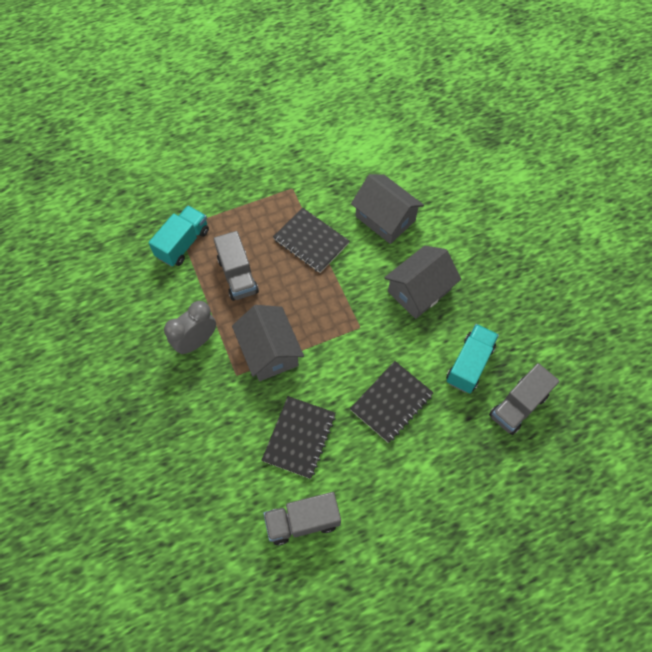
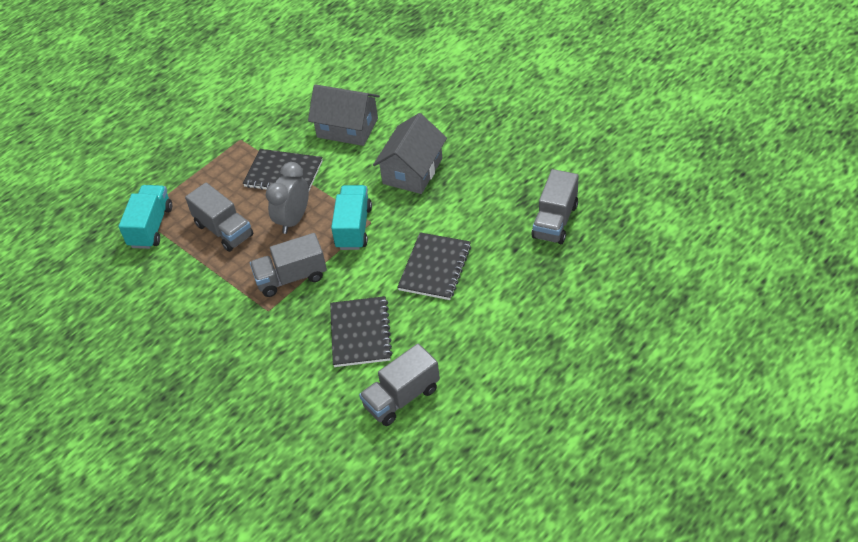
camera: 20 degrees left, 15 degrees down
(196, 341) = (211, 300): grey clock -> grey clock (293, 220)
(269, 351) = (291, 277): grey house -> grey truck
(469, 364) = (492, 208): turquoise truck -> turquoise truck (353, 228)

